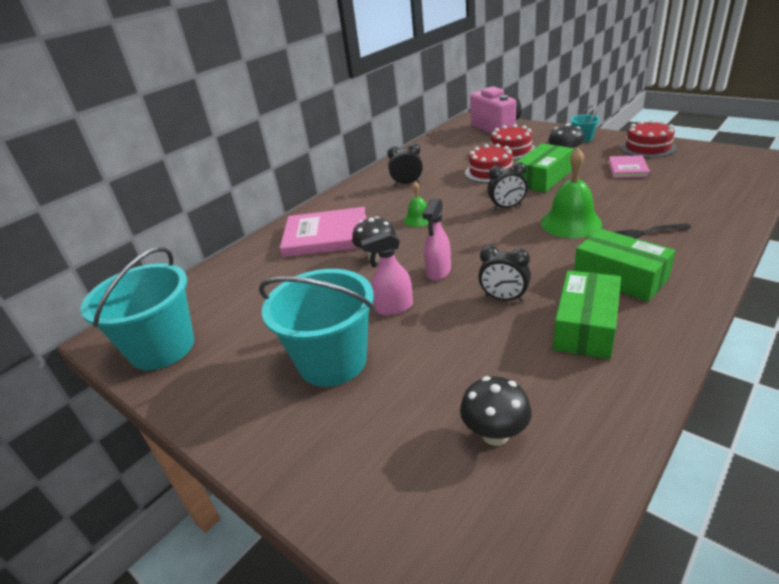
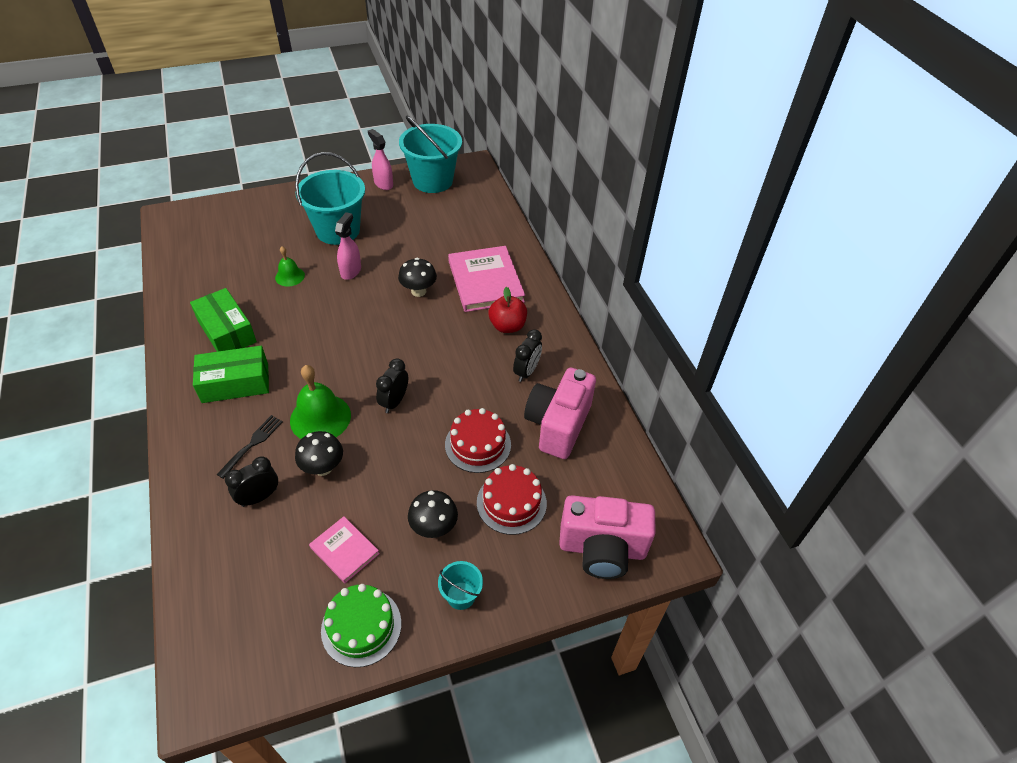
camera: 115 degrees right, 15 degrees up
(326, 236) = (485, 281): pink book -> pink book turned 45 degrees counterclockwise
(370, 206) = (507, 326): none -> red apple
(418, 219) = (446, 340): green bell -> green bell (290, 276)
(437, 161) = (558, 425): none -> pink camera
(438, 272) = (360, 308): pink spray bottle -> pink spray bottle (383, 184)
(495, 434) = (222, 255): black mushroom -> black mushroom (323, 467)
(504, 298) = (294, 318): black clock -> black clock (259, 497)
(543, 178) = (412, 468): green box -> none
(648, 147) = (361, 626): red cake -> green cake

